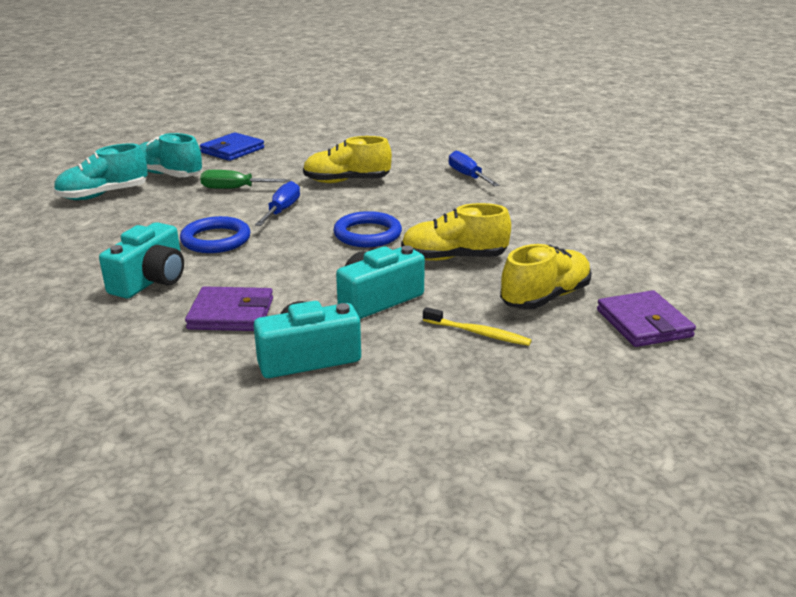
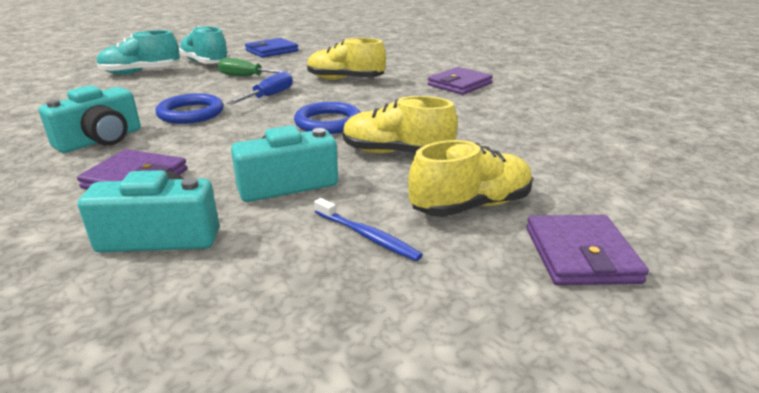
camera: 15 degrees right, 0 degrees up
(468, 176) = (459, 84): blue screwdriver -> purple wallet
(478, 333) = (367, 236): yellow toothbrush -> blue toothbrush

